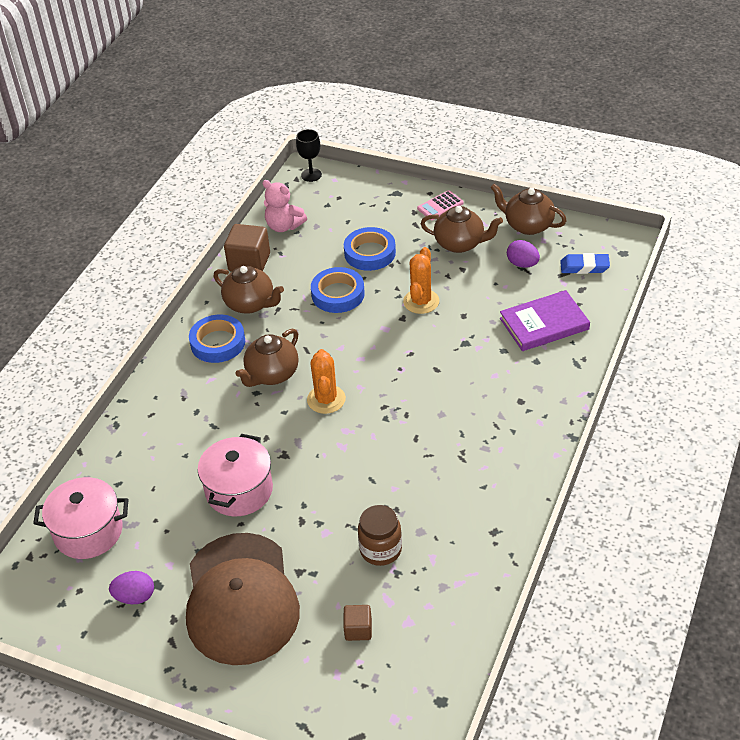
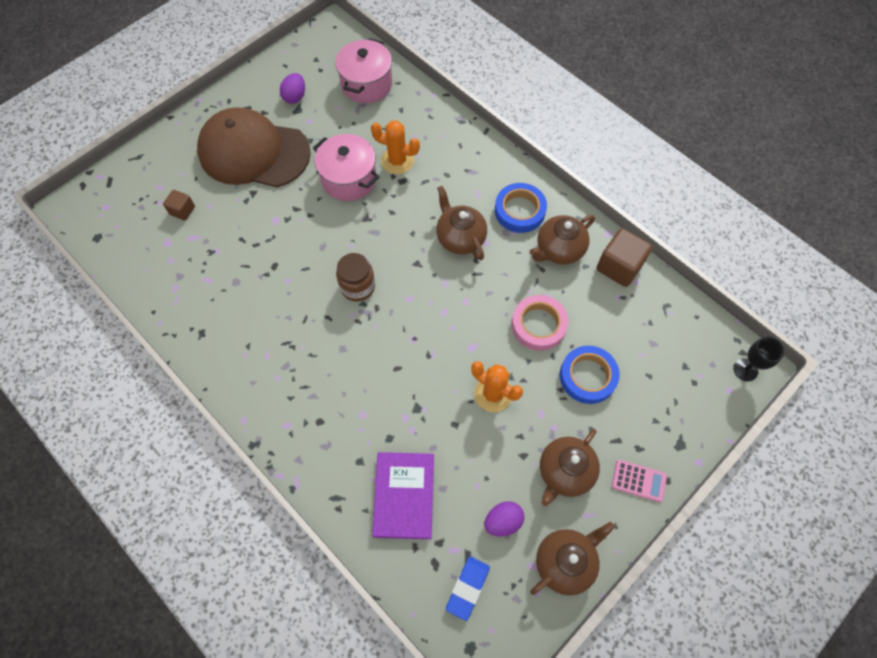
camera: 110 degrees right, 20 degrees up
(284, 226) = (664, 314): pink teddy bear -> none
(326, 399) = (409, 267): orange cactus -> orange cactus (397, 161)
(338, 294) = (538, 325): blue tape -> pink tape
(380, 550) = (237, 249): brown jar -> brown jar (357, 287)
(440, 206) = (638, 481): pink calculator -> pink calculator turned 120 degrees clockwise

